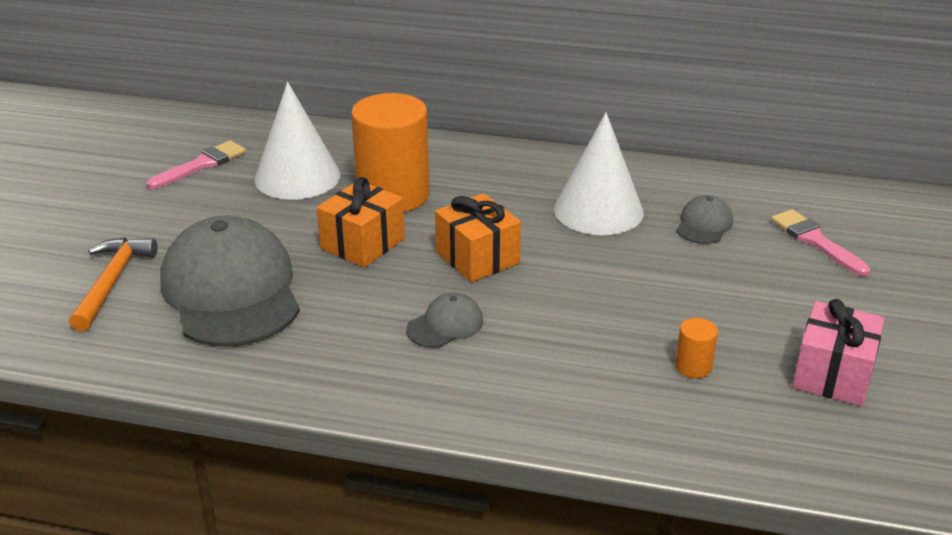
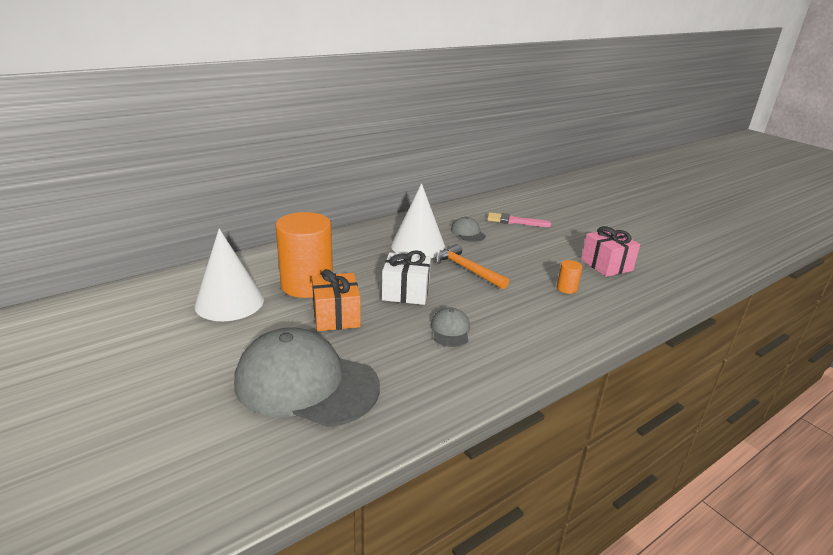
camera: 50 degrees left, 5 degrees down
(112, 282) = (209, 430): orange hammer -> orange hammer (467, 269)
(201, 165) = (143, 326): pink brush -> none
(477, 258) = (406, 292): orange gift -> white gift

